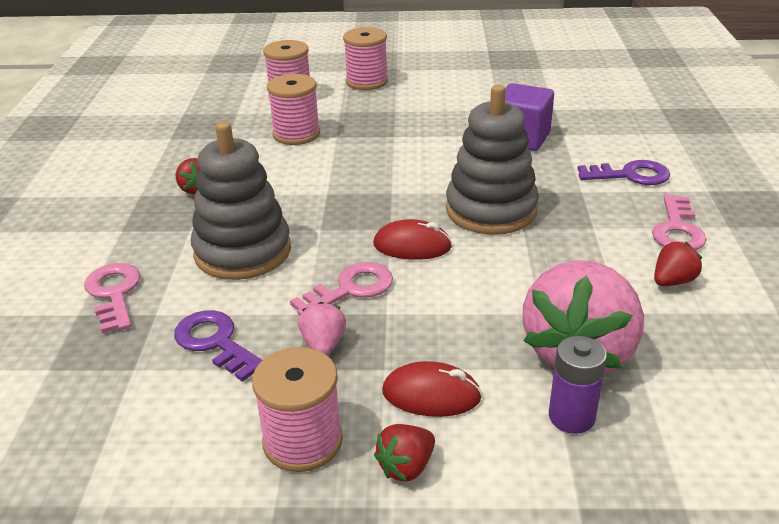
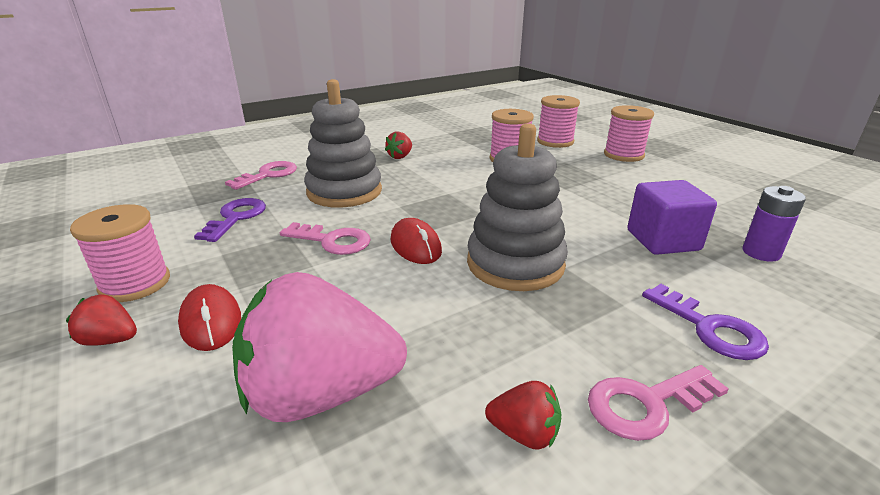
camera: 55 degrees right, 5 degrees down
(323, 345) = (254, 254): pink strawberry -> none
(571, 417) = (206, 421): purple battery -> purple battery (761, 253)

